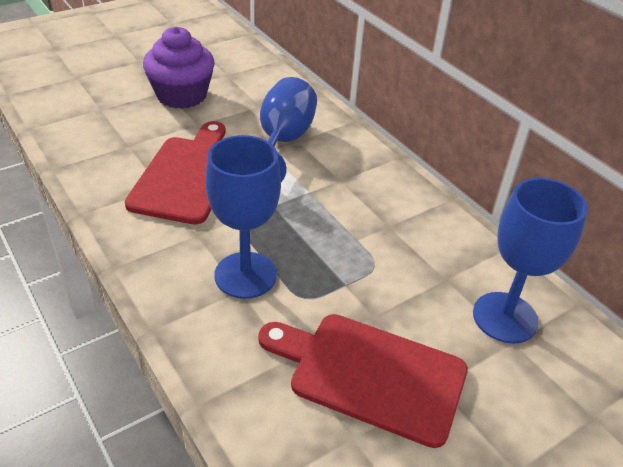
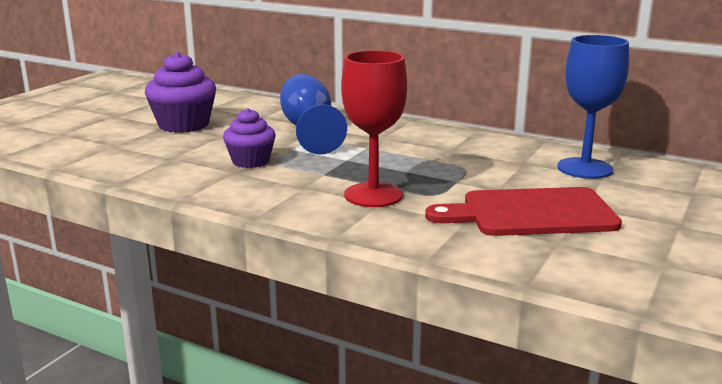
camera: 25 degrees left, 20 degrees down
(187, 175) = (250, 161): red cutting board -> purple cupcake
(245, 275) = (373, 195): blue goblet -> red goblet

